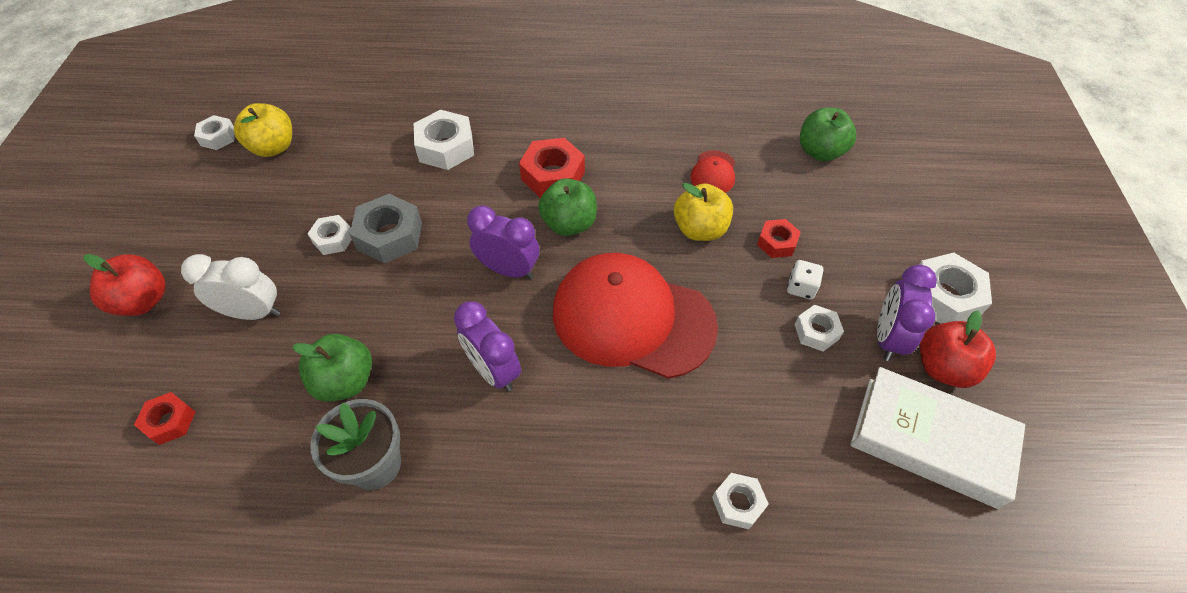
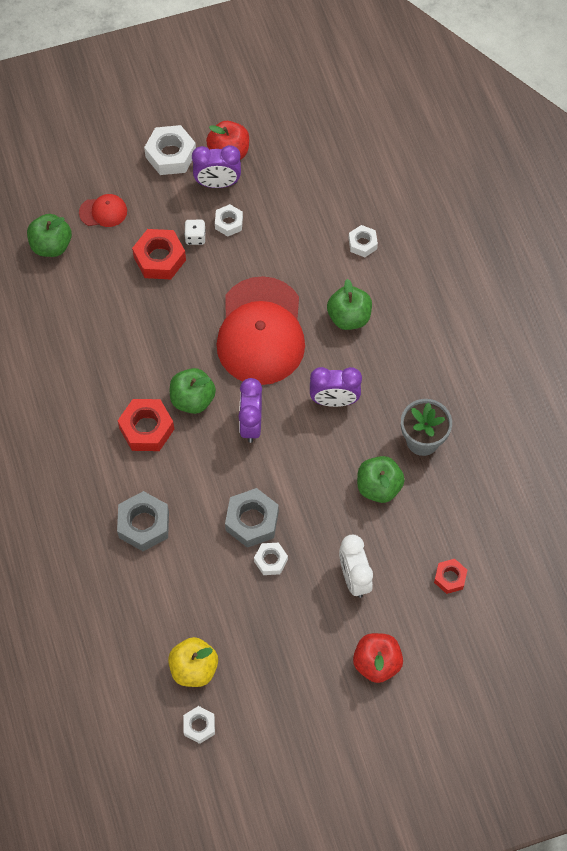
camera: 110 degrees left, 10 degrees up
(446, 147) = (144, 524): white nut -> grey nut
(494, 371) = (334, 400): purple clock -> purple clock turned 60 degrees clockwise
(614, 435) = (349, 317): none -> green apple
(700, 229) = (165, 310): yellow apple -> none
(713, 173) = (102, 314): red cap -> red cap (103, 212)
(776, 243) = (159, 258): red nut -> red nut, size x1.69
(930, 441) = (283, 156): white book -> none

